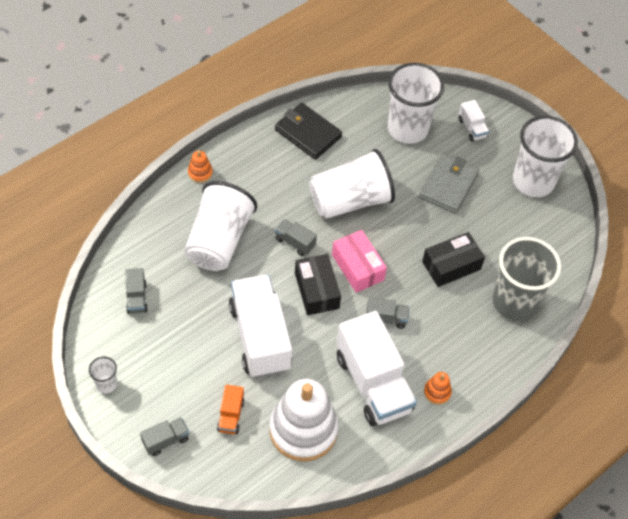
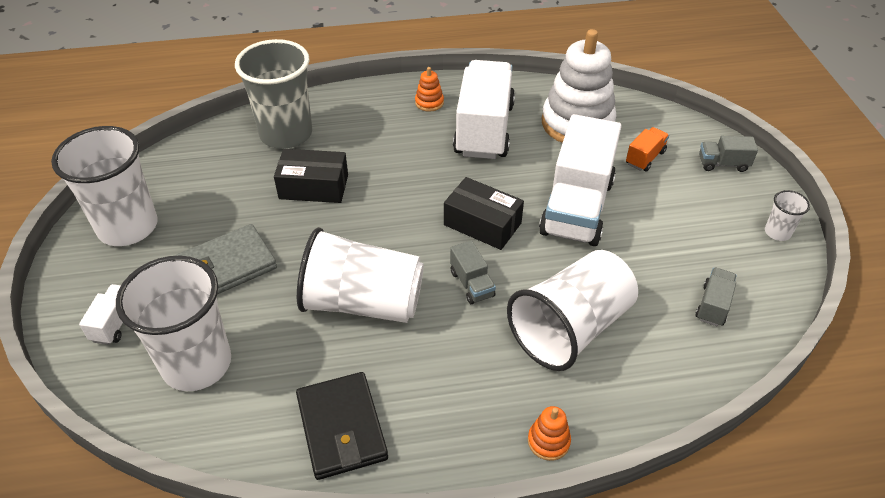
camera: 145 degrees left, 10 degrees down
(316, 290) = (482, 224): black box -> black box turned 75 degrees counterclockwise
(358, 267) = (417, 227): pink box -> none
(386, 318) = (427, 171): grey truck -> none

